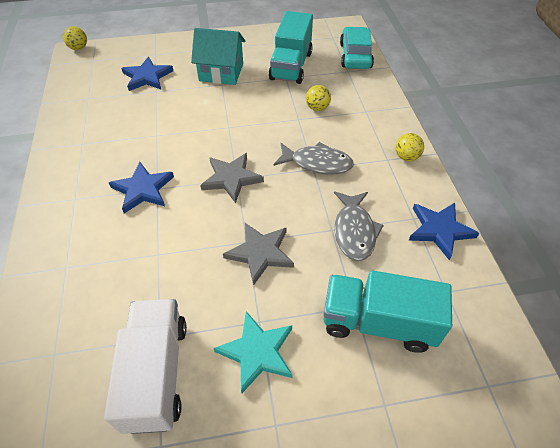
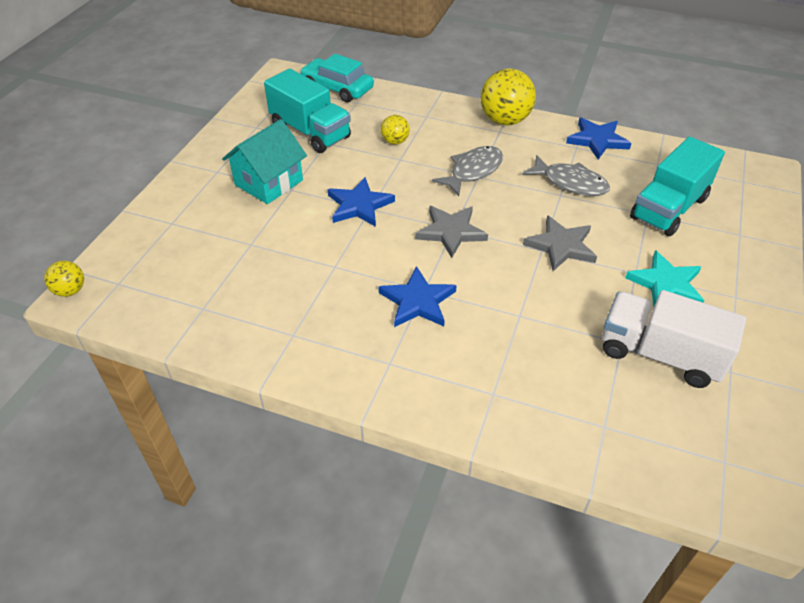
camera: 60 degrees left, 5 degrees down
(147, 77) = (213, 243): blue star -> blue star (359, 205)
(406, 157) = (505, 120): yellow ball -> yellow ball, size x1.93

